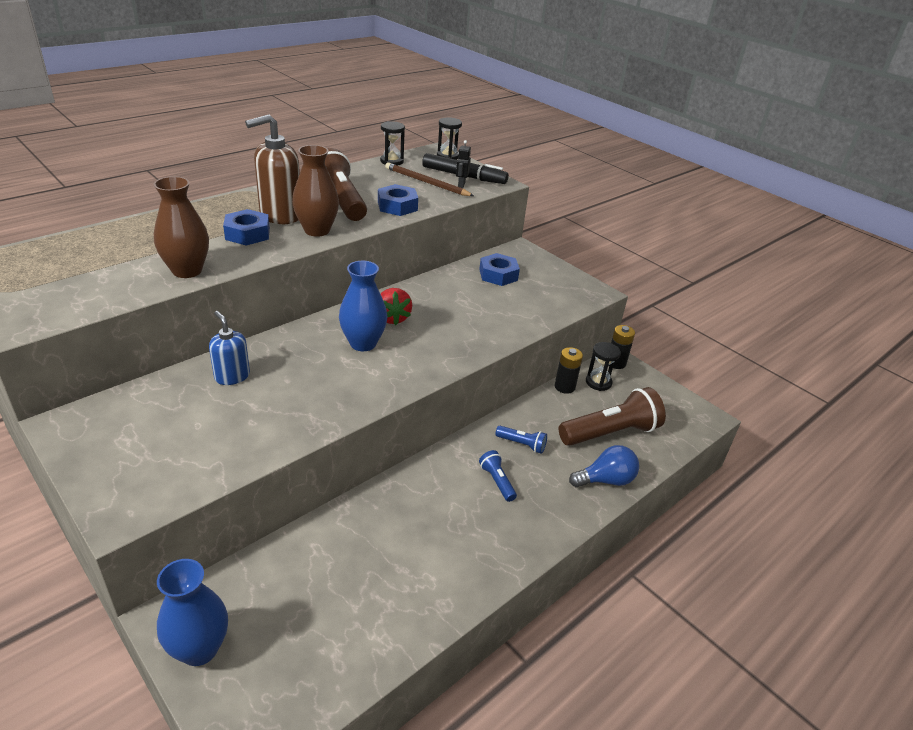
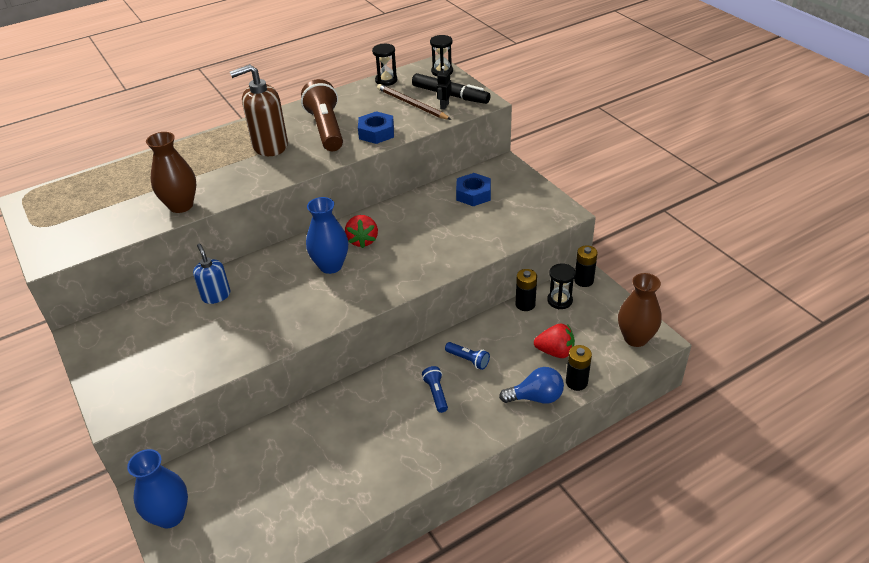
camera: 15 degrees right, 5 degrees up
(247, 234) = (237, 167): blue nut -> none
(317, 230) = (297, 162): brown vase -> brown vase (635, 338)
(610, 433) = (555, 352): brown flashlight -> red strawberry
(642, 463) = (576, 382): none -> black battery

